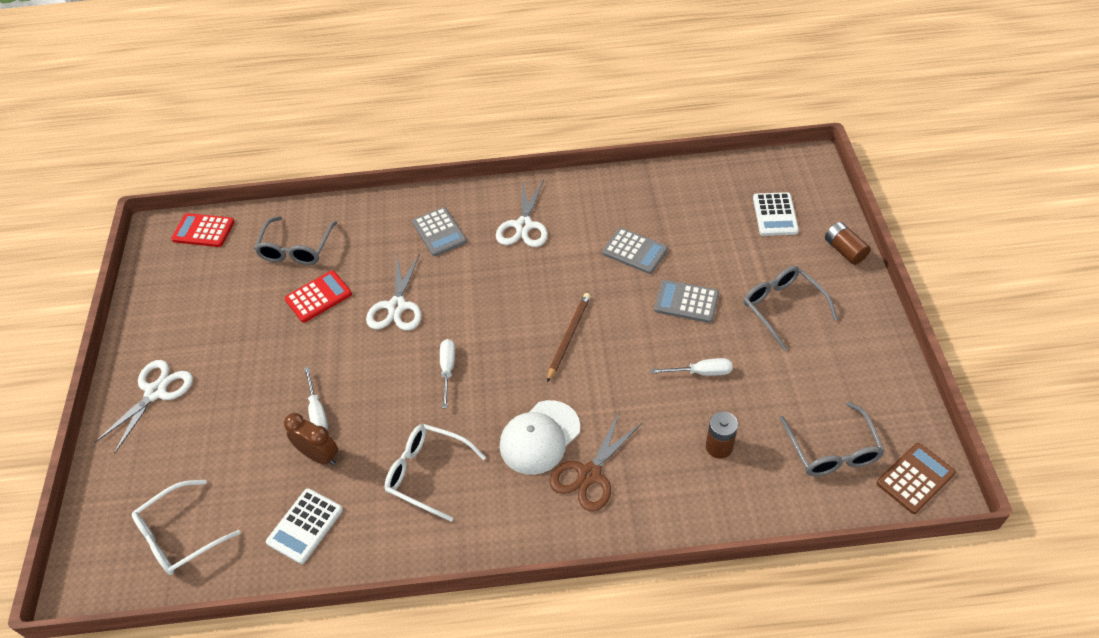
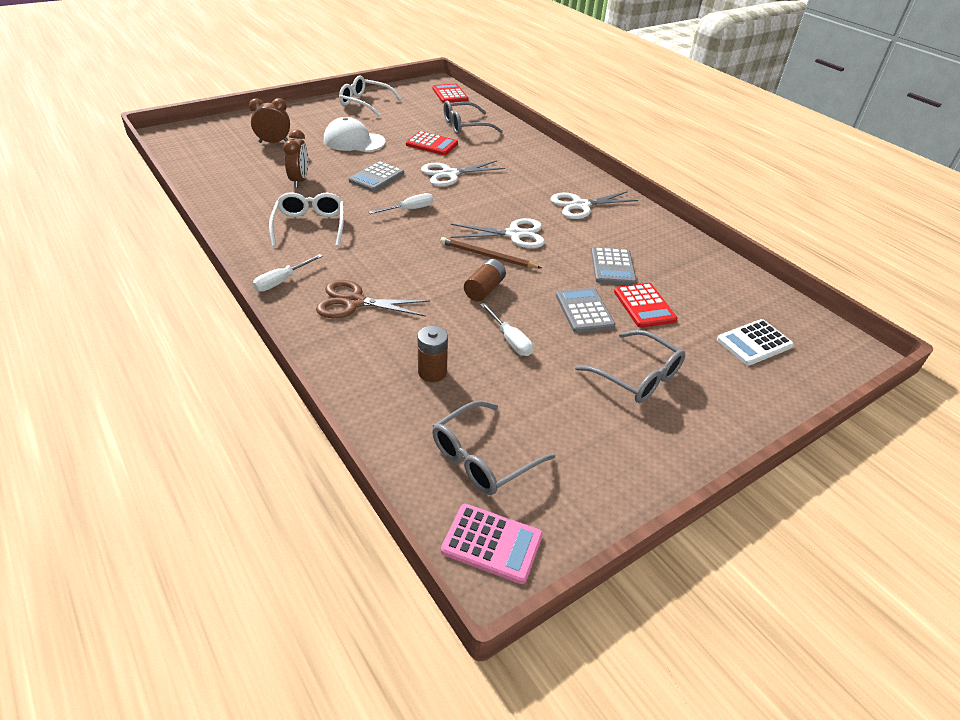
camera: 55 degrees right, 10 degrees down
(156, 392) = (314, 116): white scissors -> white scissors (514, 234)
(179, 536) = (212, 152): white glasses -> white glasses (364, 103)
(199, 457) = (273, 142): none -> brown clock
(305, 526) = (240, 191): white calculator -> none
(317, 411) = (335, 170): white screwdriver -> white screwdriver (282, 281)
(439, 232) = (535, 172): grey calculator -> grey calculator (376, 177)
(539, 437) = (375, 267): white cap -> white cap (354, 141)
(569, 337) = (487, 256): brown pencil -> brown pencil turned 150 degrees counterclockwise
(699, 258) = (644, 306): none -> red calculator
(782, 307) = (637, 376): grey glasses -> grey glasses turned 105 degrees clockwise
(844, 250) = (764, 407): brown battery -> brown battery (484, 289)
(915, 478) = (492, 543): brown calculator -> pink calculator

